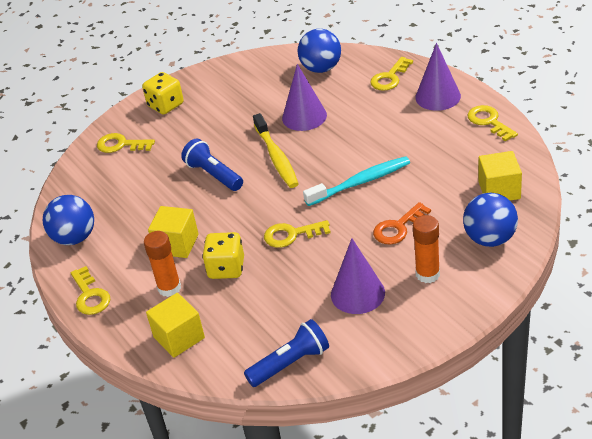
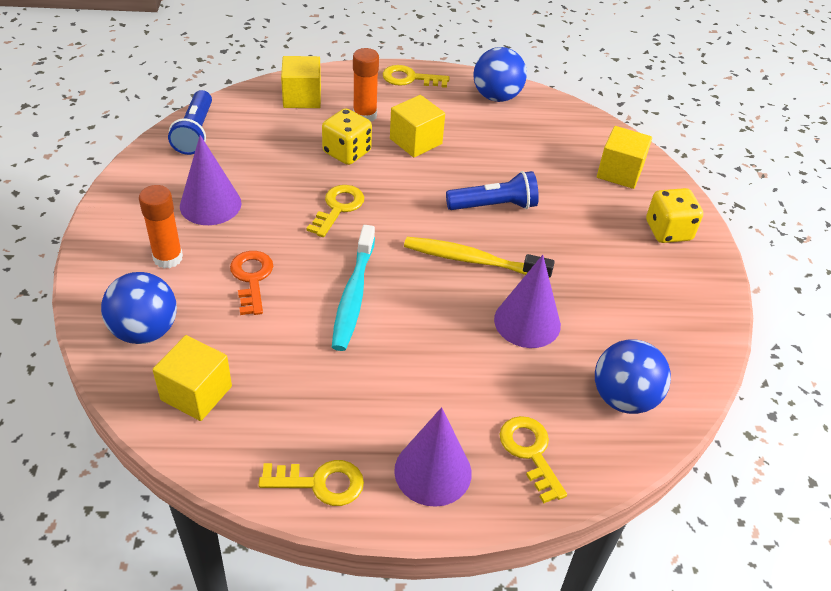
camera: 115 degrees right, 5 degrees up
(121, 145) = (619, 172): yellow key -> yellow cube

